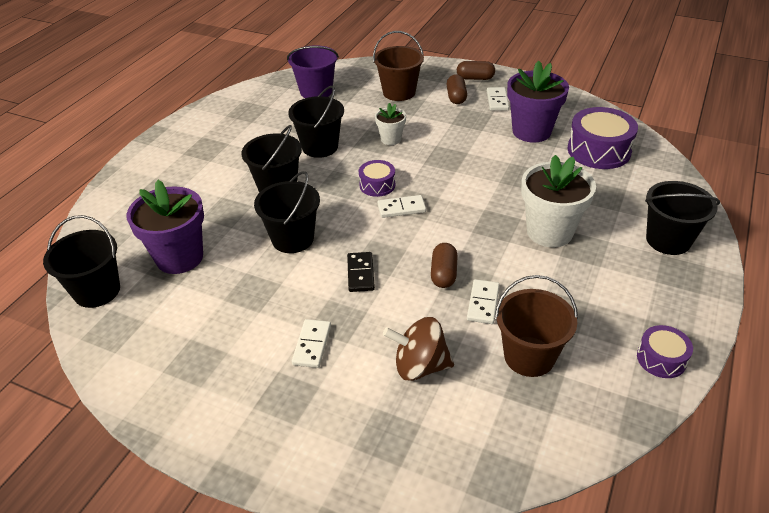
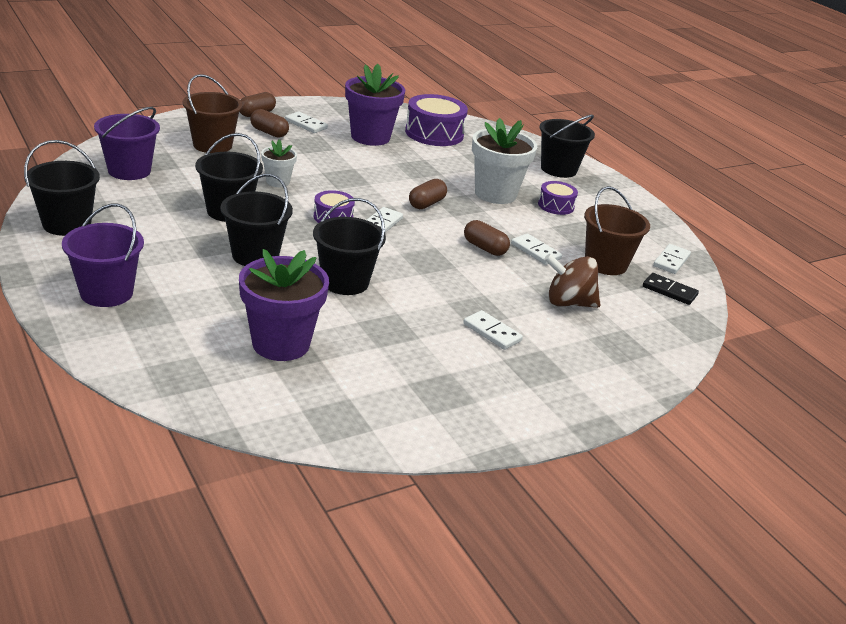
camera: 60 degrees left, 10 degrees down
(97, 291) = (261, 407): black bucket -> black bucket (67, 224)
(165, 168) = (106, 293): none -> purple bucket
(360, 273) = (436, 276): black domino -> black domino (669, 291)
(420, 366) = (568, 303): brown spinning top -> brown spinning top turned 60 degrees clockwise
(469, 210) = (426, 204): none -> brown capsule
(610, 400) = (671, 261): none -> white domino
(661, 359) = (656, 229): purple drum -> purple drum (556, 205)

